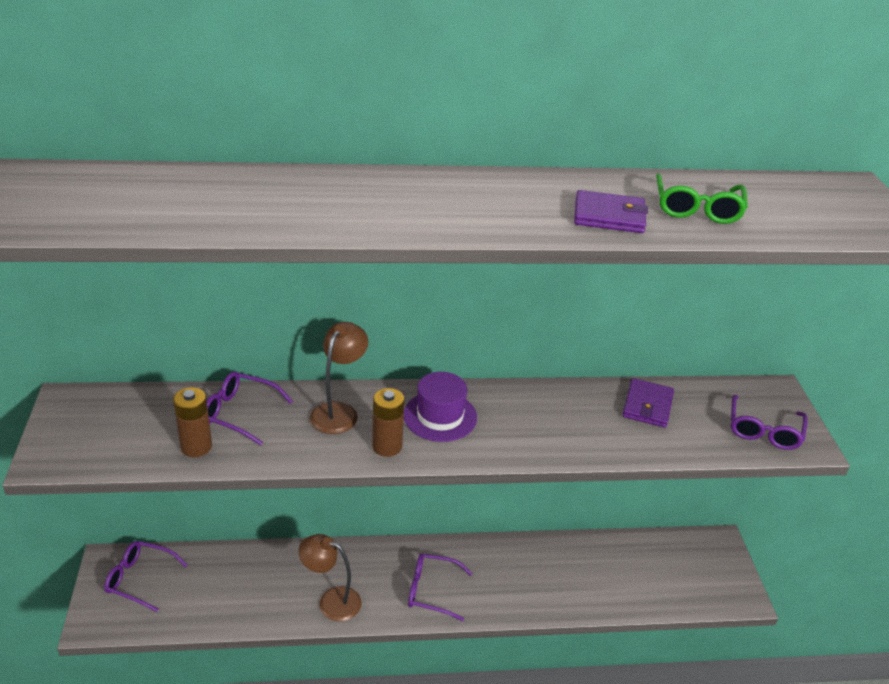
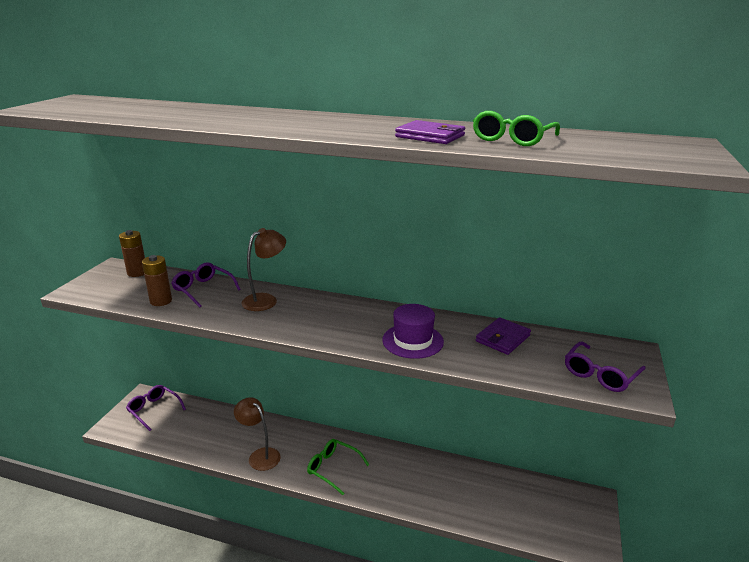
camera: 25 degrees right, 10 degrees down
(387, 446) = (280, 324): brown battery -> brown battery (137, 273)
(431, 590) = (332, 468): purple glasses -> green glasses
(440, 416) = (332, 315): purple hat -> purple hat (412, 341)

